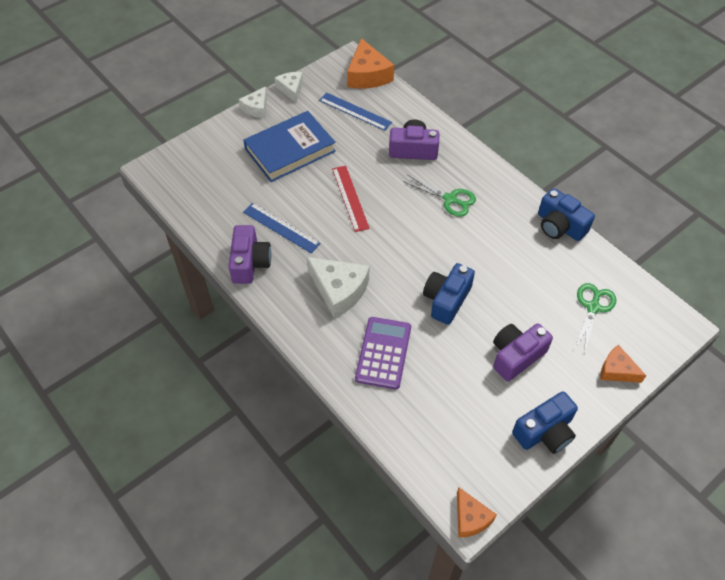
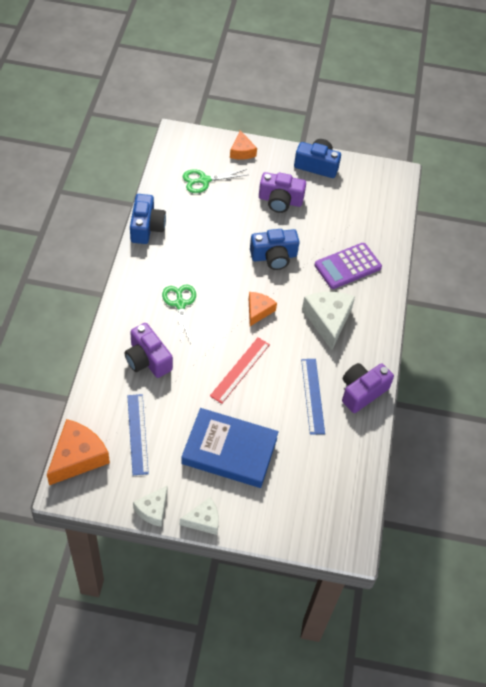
camera: 135 degrees left, 0 degrees up
(470, 518) = (399, 172): orange cheese -> orange cheese (258, 311)

